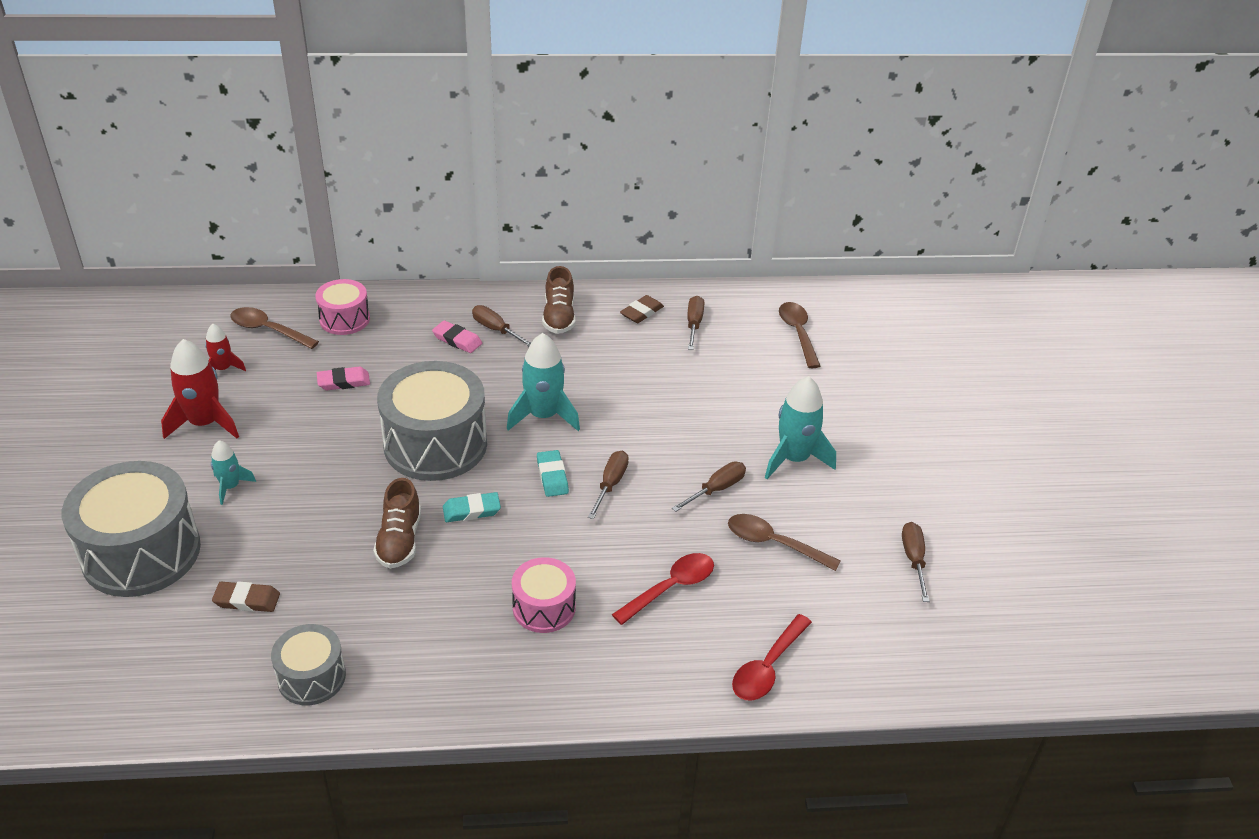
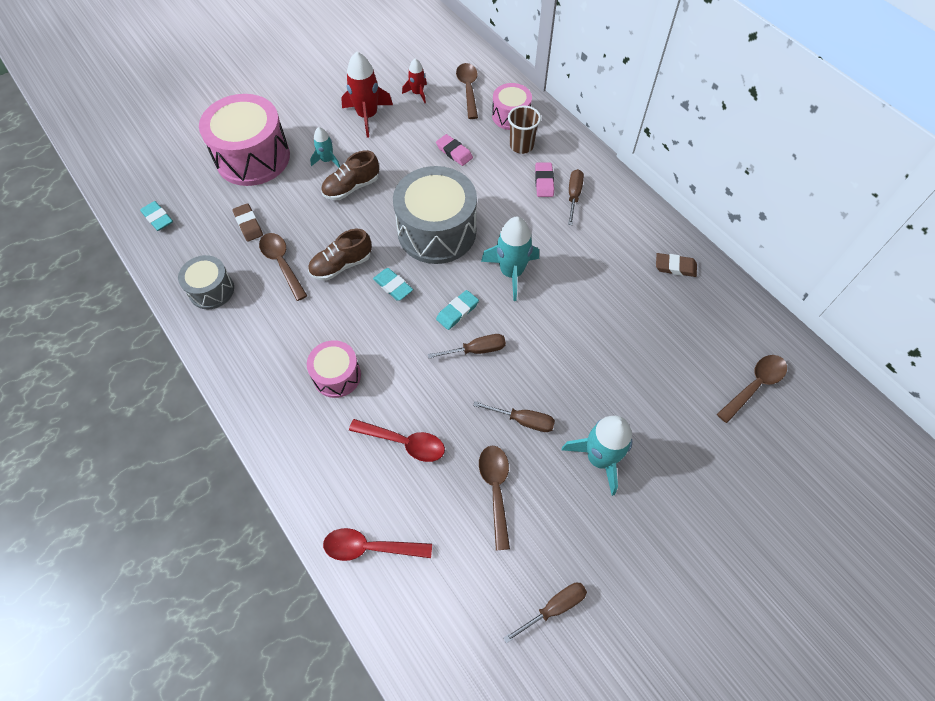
camera: 60 degrees right, 20 degrees up
(129, 691) = (158, 218): none -> turquoise eraser
(141, 552) = (253, 157): grey drum -> pink drum
(341, 592) = (282, 263): none -> brown spoon
(393, 332) = (521, 146): none -> brown cup
(559, 317) = (621, 221): brown shoe -> brown shoe (351, 187)
(694, 324) = (695, 307): brown screwdriver -> none

